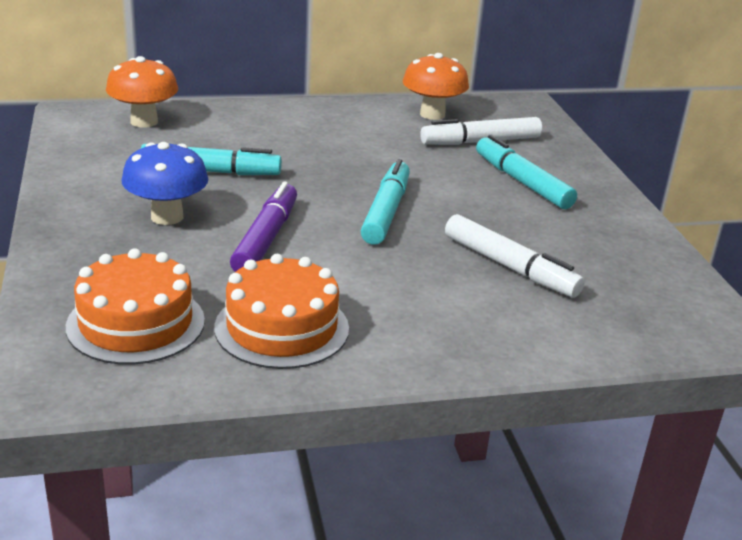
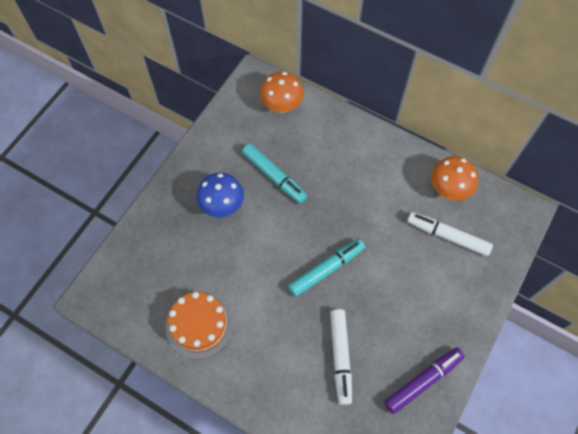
camera: 45 degrees right, 35 degrees up
(136, 323) = (148, 279): orange cake -> none
(265, 239) = (249, 253): purple marker -> purple marker (422, 381)
(522, 182) = (427, 292): turquoise marker -> none

